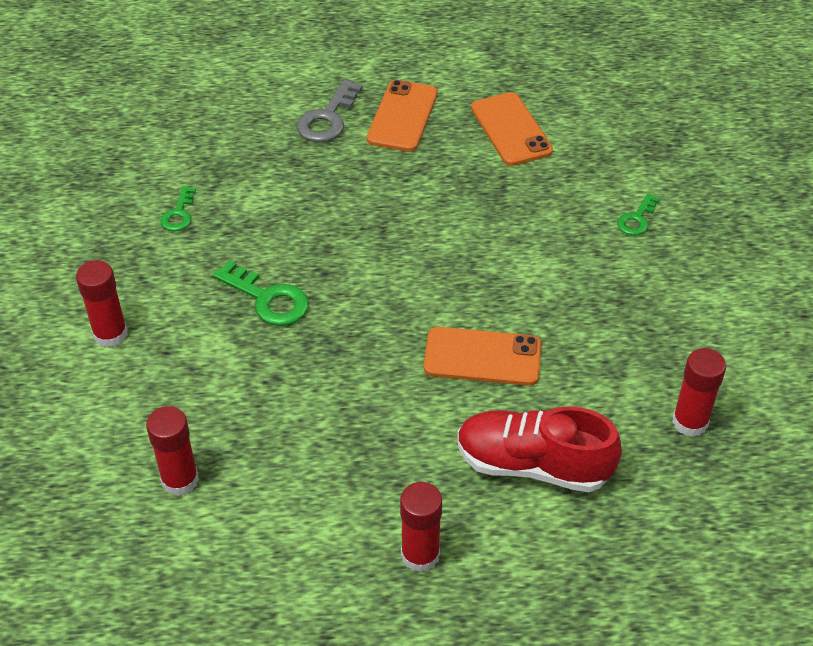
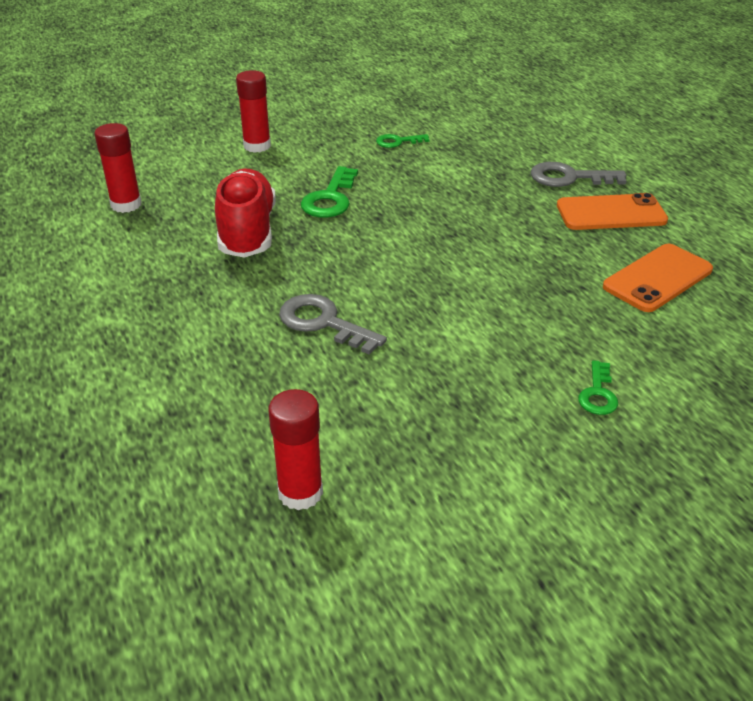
camera: 70 degrees right, 10 degrees down
(420, 555) = (73, 334): red glue stick -> none
(482, 357) = (323, 323): orange phone -> grey key
(533, 465) = (197, 382): red shoe -> red shoe (247, 232)
(637, 219) = (598, 394): green key -> green key turned 90 degrees counterclockwise

